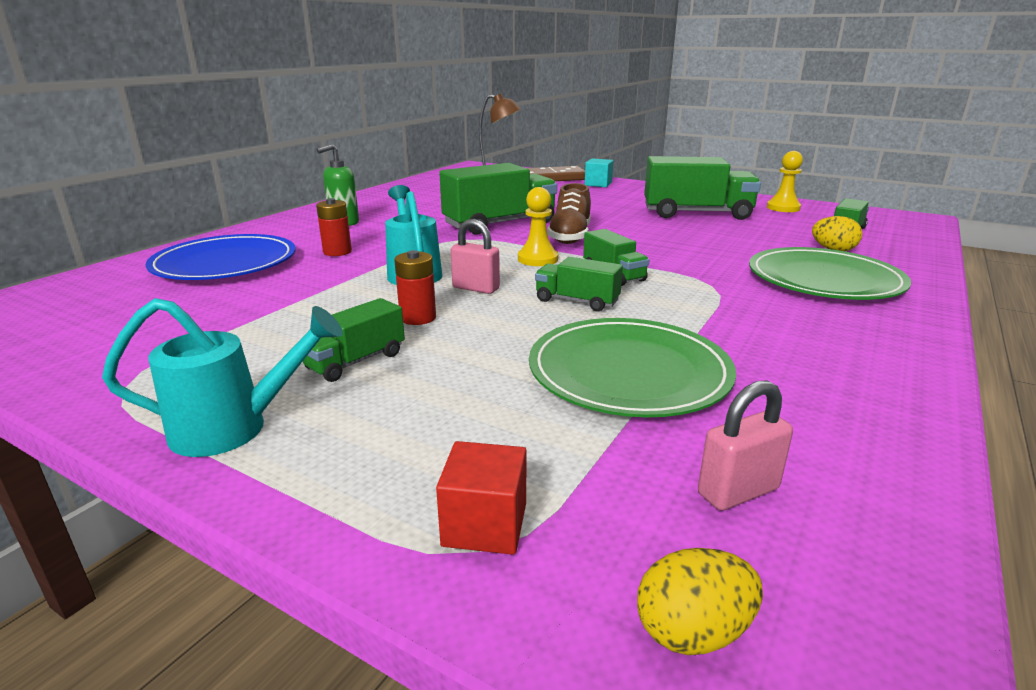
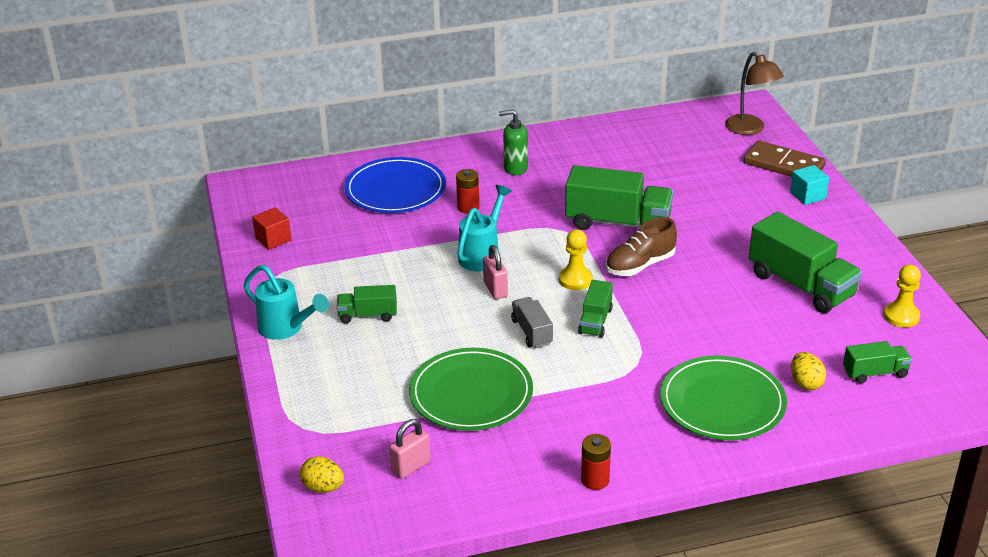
camera: 45 degrees right, 10 degrees up
(418, 318) = (432, 298): red battery -> red battery (595, 480)
(485, 525) = (315, 421): red cube -> red cube (273, 239)
(577, 301) = (532, 332): green truck -> grey truck
(738, 491) = (411, 466): pink padlock -> pink padlock turned 60 degrees counterclockwise

